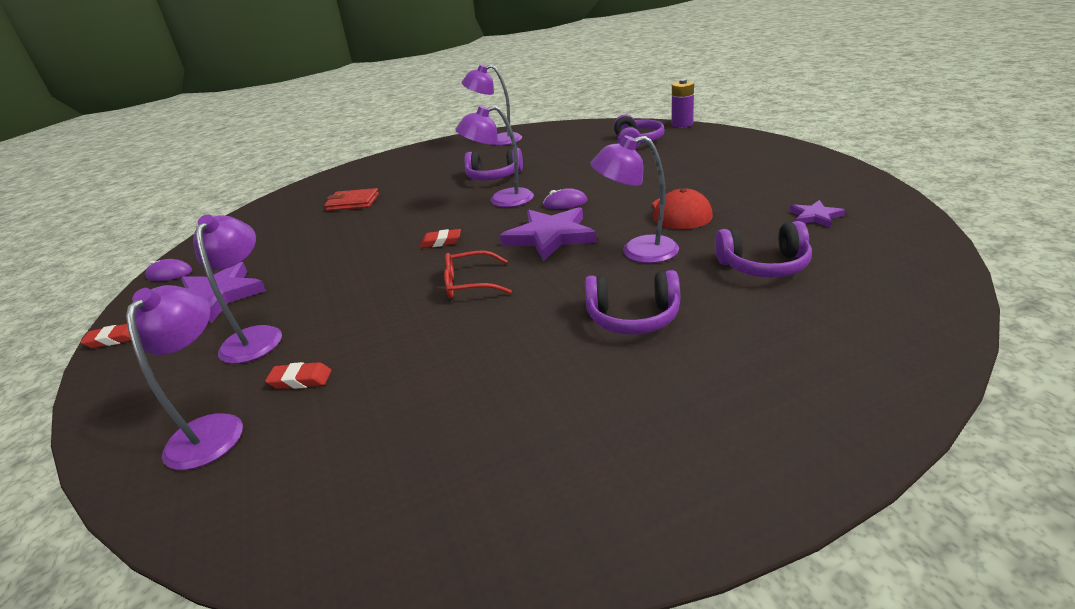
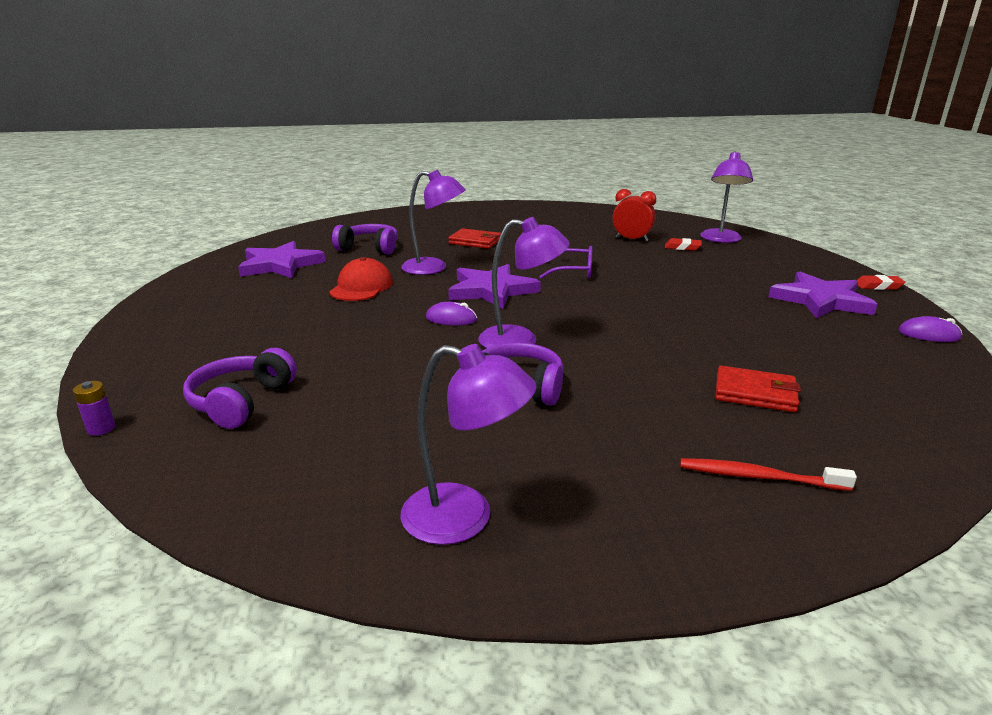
camera: 170 degrees left, 5 degrees down
(256, 337) = (739, 269): purple lamp -> none
(377, 388) = (631, 239): none -> red clock
(378, 172) = (758, 477): none -> red toothbrush
(441, 242) = (600, 306): red eraser -> none
(469, 284) = (574, 271): red glasses -> purple glasses
(633, 317) = (475, 241): purple headphones -> red wallet
(682, 124) = (101, 428): purple battery -> purple battery, size x0.58
(815, 216) = (280, 265): purple star -> purple star, size x1.95

